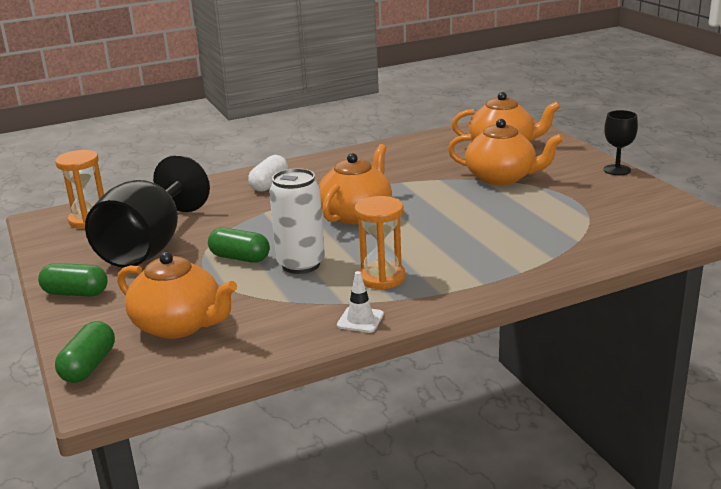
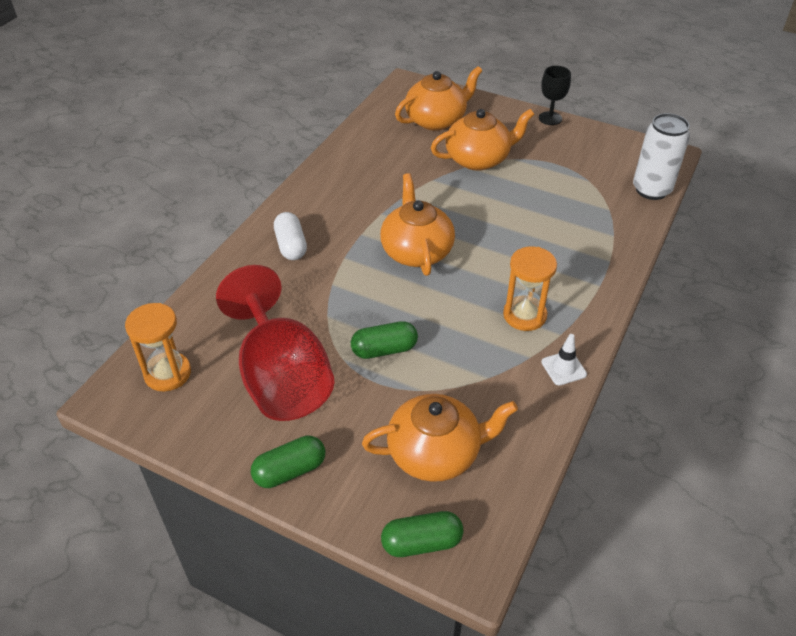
camera: 40 degrees left, 20 degrees up
(89, 366) = (421, 542): green capsule -> green capsule turned 75 degrees counterclockwise
(149, 247) = (281, 378): black goblet -> red goblet
(301, 264) = (445, 331): white can -> white can (651, 190)

